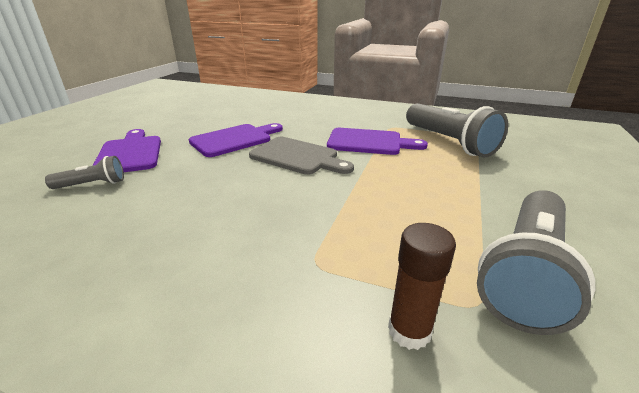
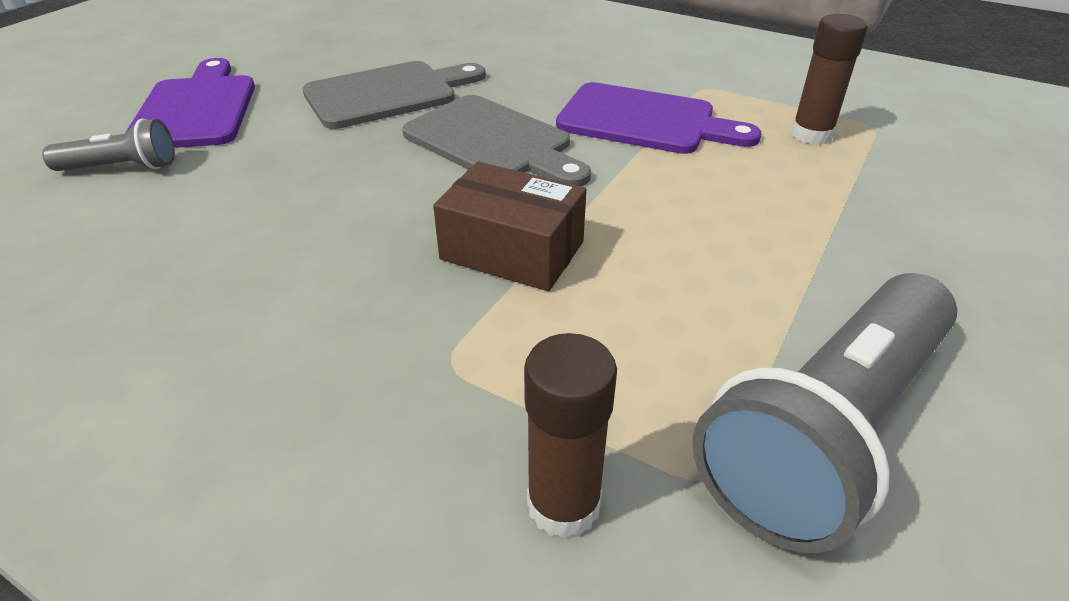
camera: 10 degrees right, 10 degrees up
(234, 139) = (388, 94): purple cutting board -> grey cutting board
(327, 205) = (512, 250): none -> brown box
(449, 142) = (811, 135): grey flashlight -> brown glue stick

